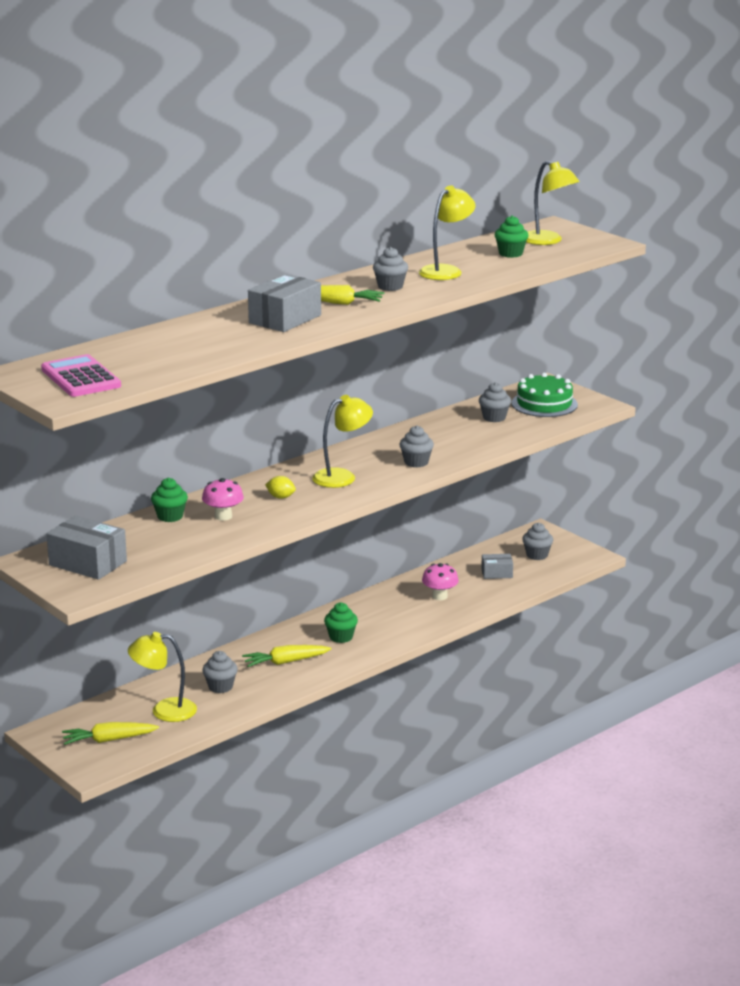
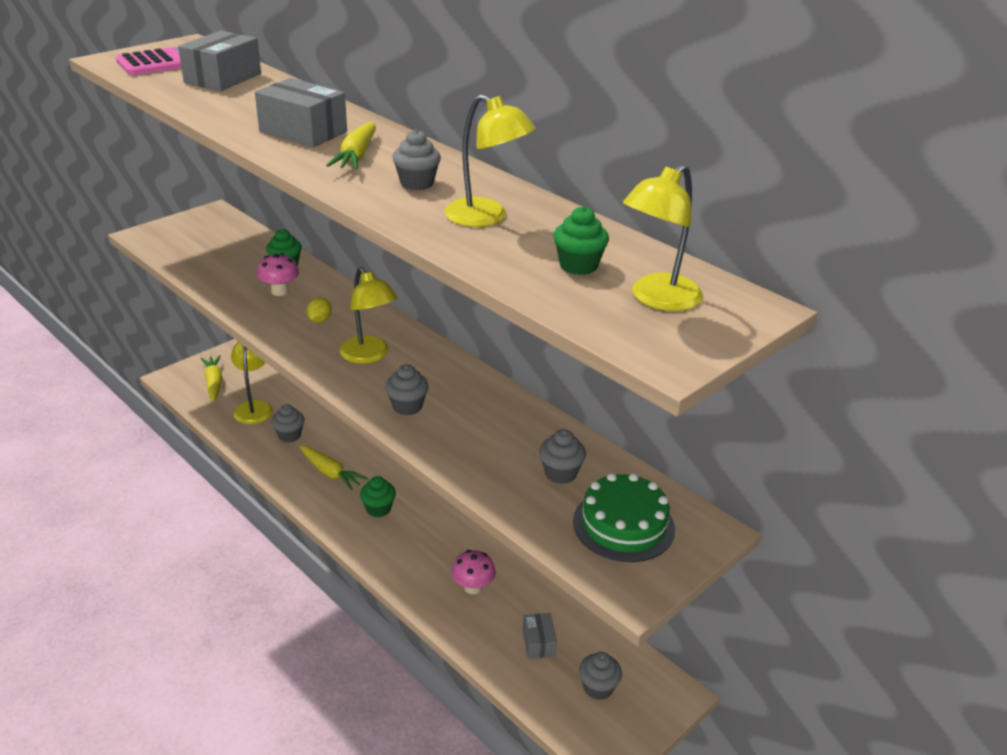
camera: 85 degrees right, 10 degrees up
(88, 563) = (199, 236): grey box -> grey box (223, 78)
(285, 662) = (330, 473): yellow carrot -> yellow carrot turned 150 degrees clockwise

